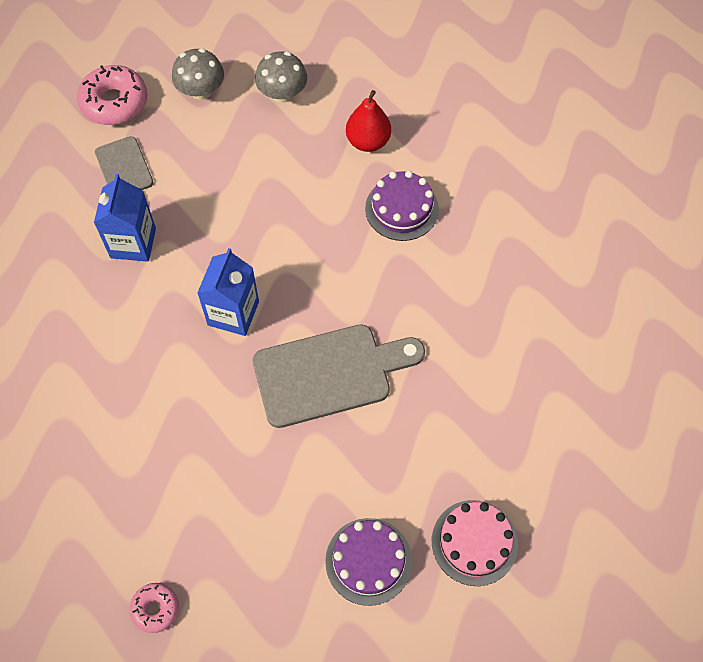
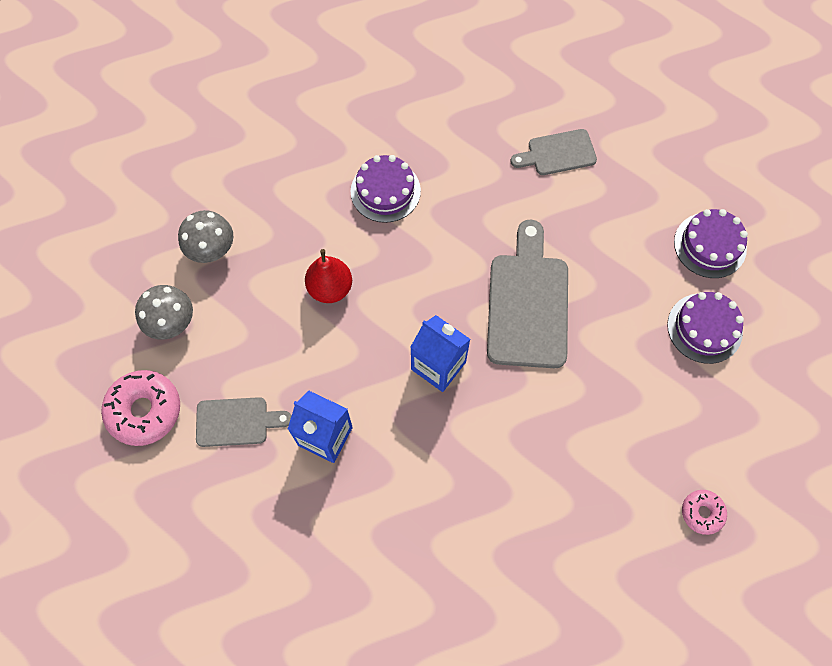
camera: 70 degrees left, 5 degrees up
(368, 141) = (301, 194): red pear -> red pear (330, 288)
(474, 542) = (710, 245): pink cake -> purple cake
(519, 352) = (558, 153): none -> grey cutting board

